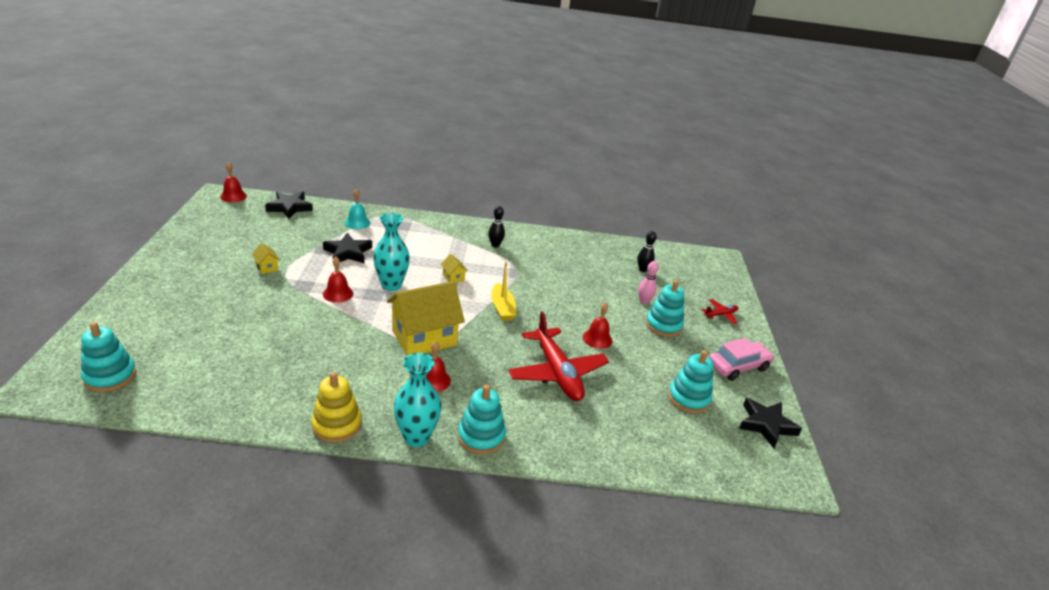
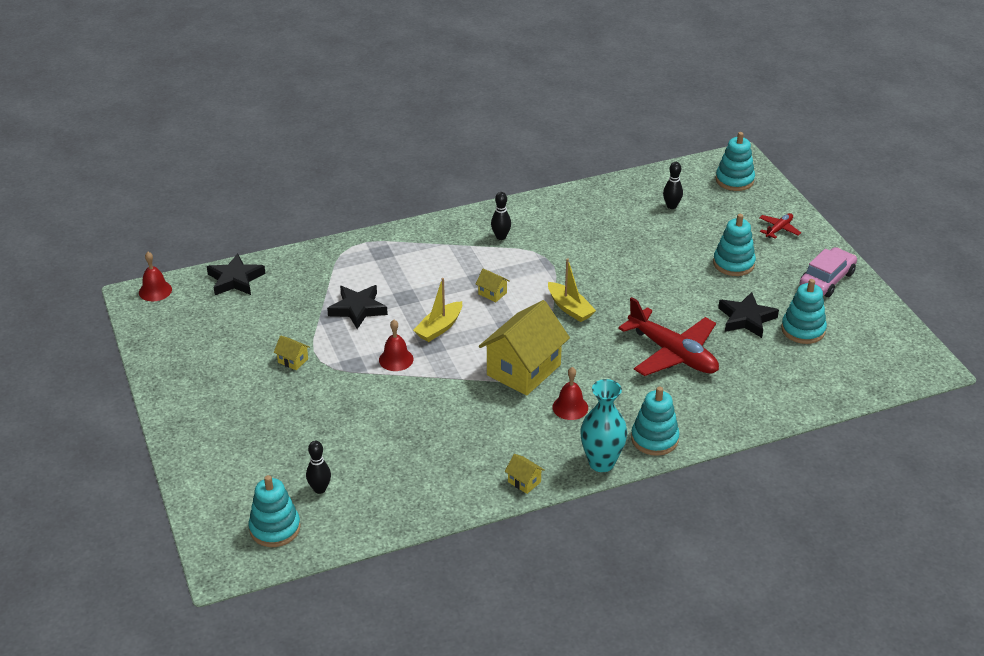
camera: 20 degrees left, 5 degrees up
(178, 361) = (320, 489): none -> black bowling pin
(337, 425) = (524, 482): yellow stacking toy -> yellow house
(357, 222) = (330, 268): turquoise bell -> none
(391, 285) = (439, 328): turquoise vase -> yellow boat
(597, 339) = (683, 304): red bell -> none
(644, 301) = (698, 244): pink bowling pin -> none
(707, 270) = (734, 180): none -> turquoise stacking toy
(766, 425) = (881, 327): black star -> black star (746, 319)

